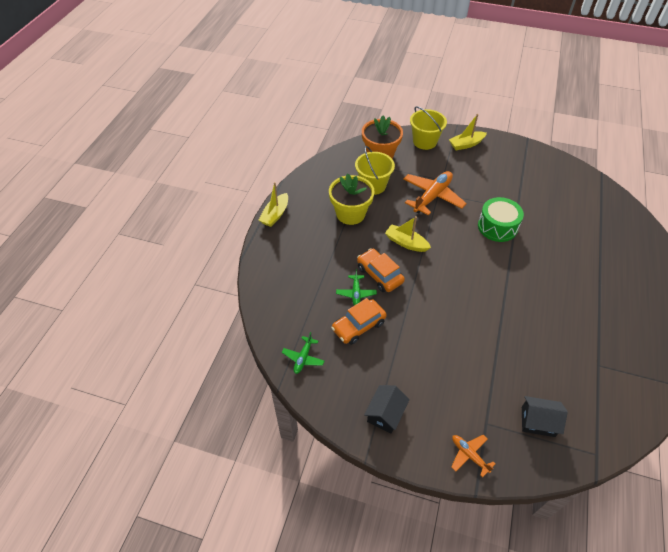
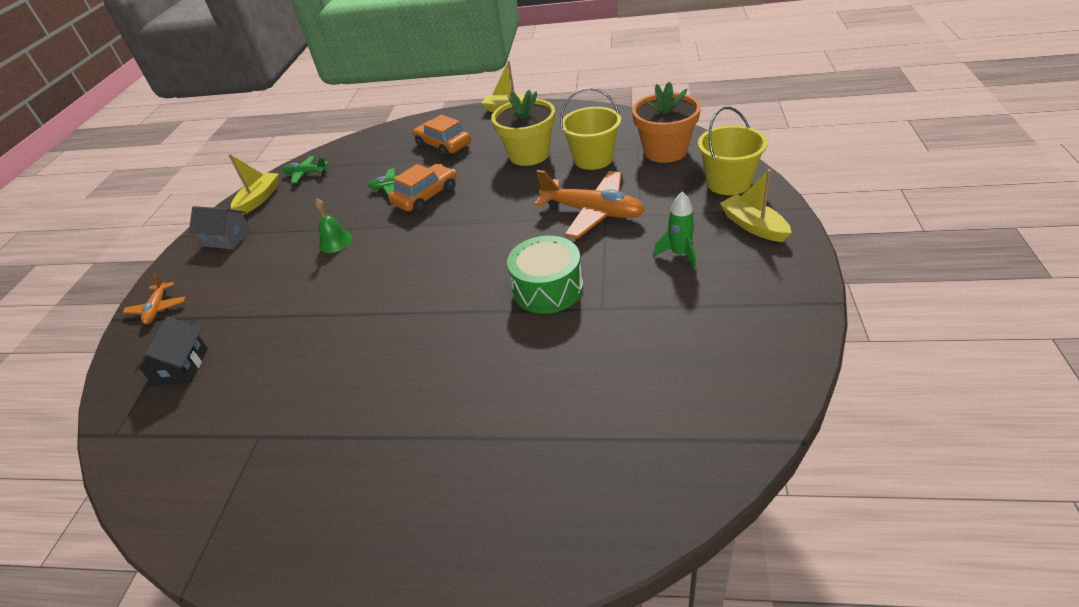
camera: 85 degrees right, 10 degrees down
(358, 326) = (346, 198): orange car -> orange car (443, 145)
(385, 414) = (227, 238): black house -> grey house
(406, 243) = (487, 206): yellow boat -> yellow boat (259, 199)
(418, 331) = (335, 242): none -> green bell
(469, 455) = (158, 308): orange plane -> orange plane turned 135 degrees clockwise
(481, 173) = (680, 254): none -> green rocket

